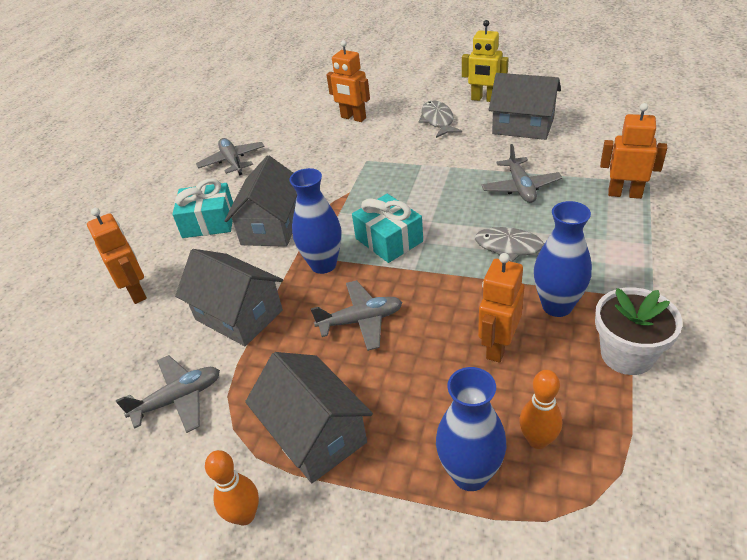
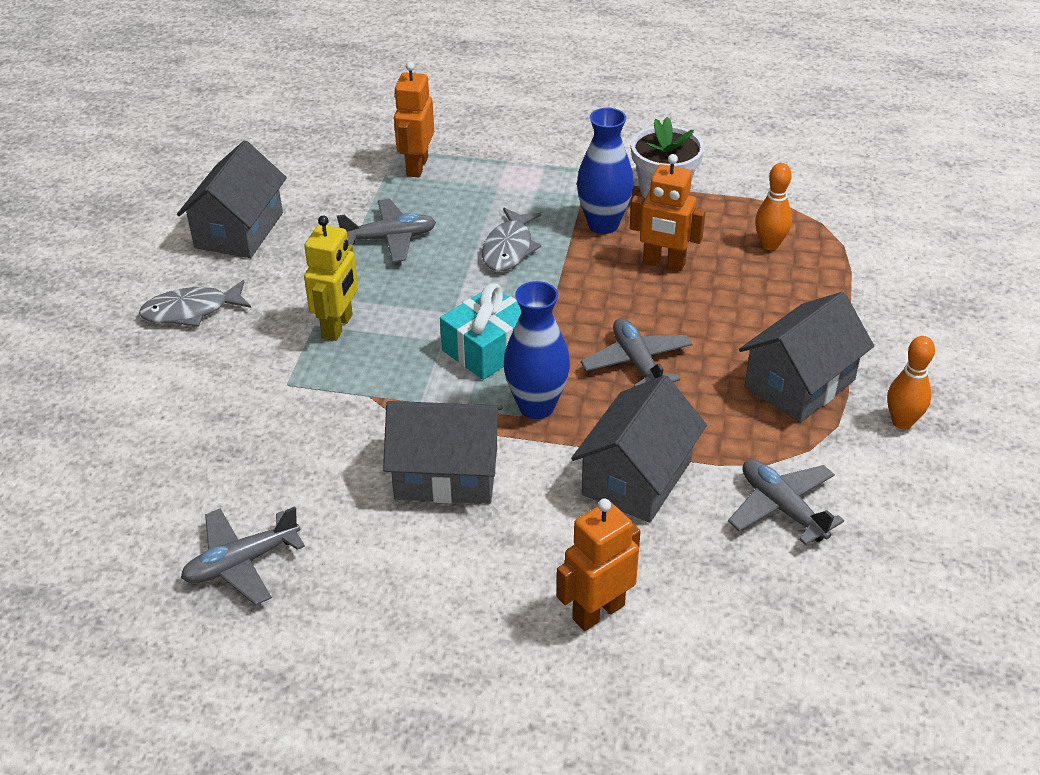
camera: 100 degrees left, 0 degrees up
(208, 222) = (427, 558): turquoise gift -> none
(353, 118) = (141, 411): orange robot -> none
(470, 474) = (814, 282): blue vase -> none
(484, 99) = (143, 264): yellow robot -> yellow robot (338, 326)

